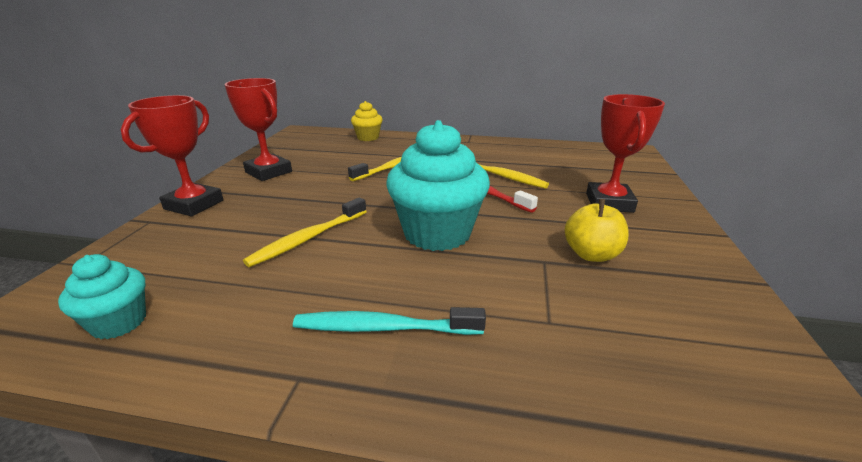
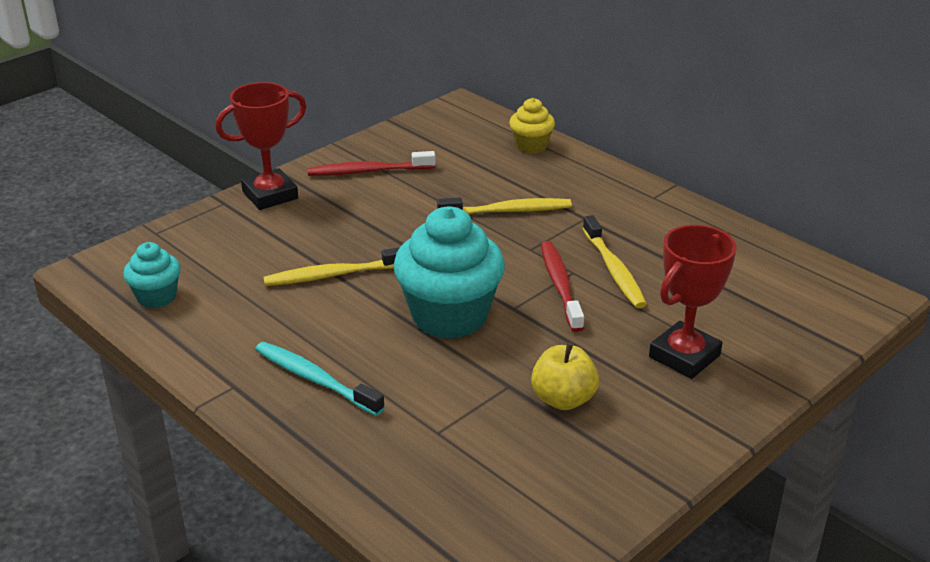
camera: 35 degrees right, 5 degrees up
(268, 172) = (368, 171): red trophy -> red toothbrush

